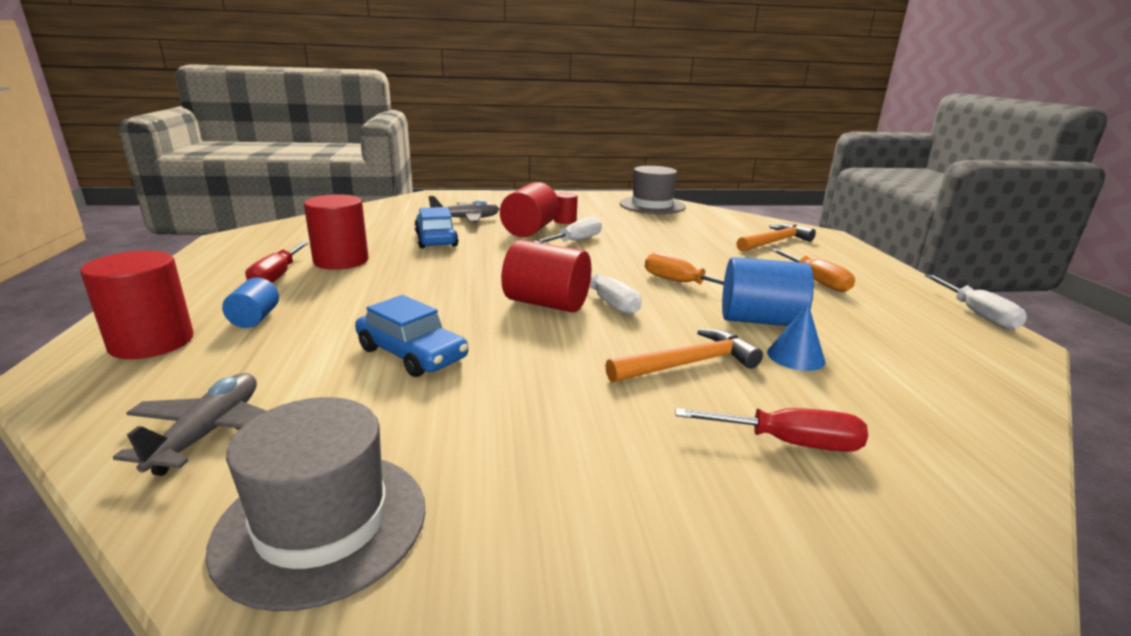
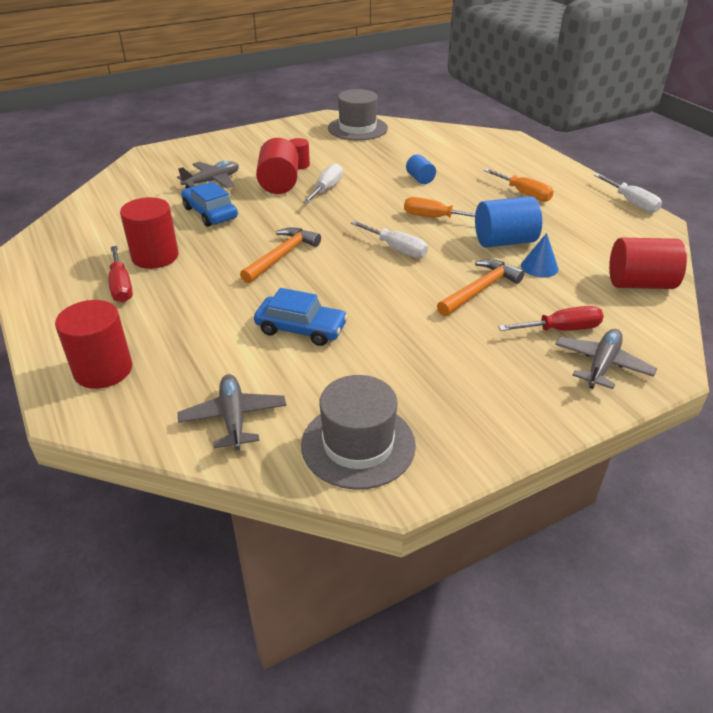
camera: 20 degrees left, 15 degrees up
(255, 318) = (155, 330): blue cylinder -> blue cylinder (420, 179)
(546, 304) = (355, 261): red cylinder -> red cylinder (640, 284)
(775, 242) = (477, 156): orange hammer -> orange hammer (282, 256)
(840, 518) = (602, 365): none -> grey plane

